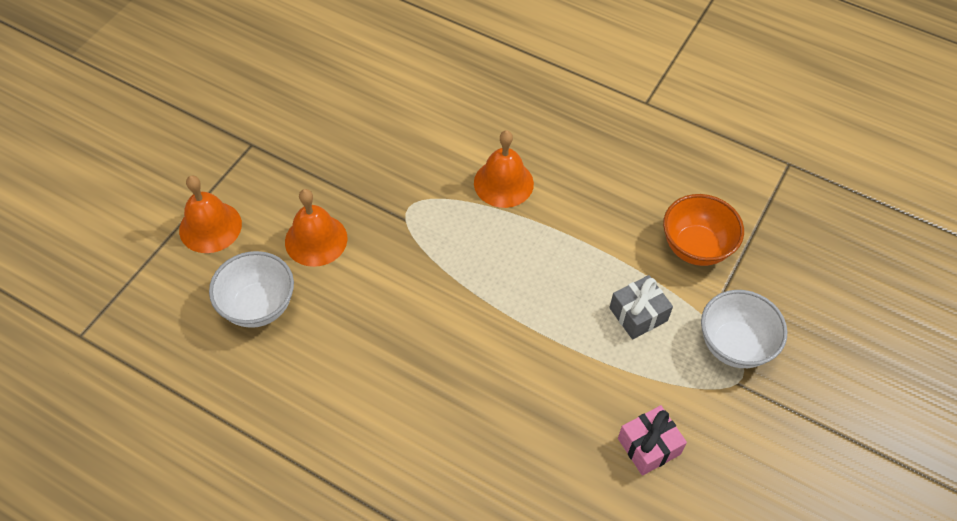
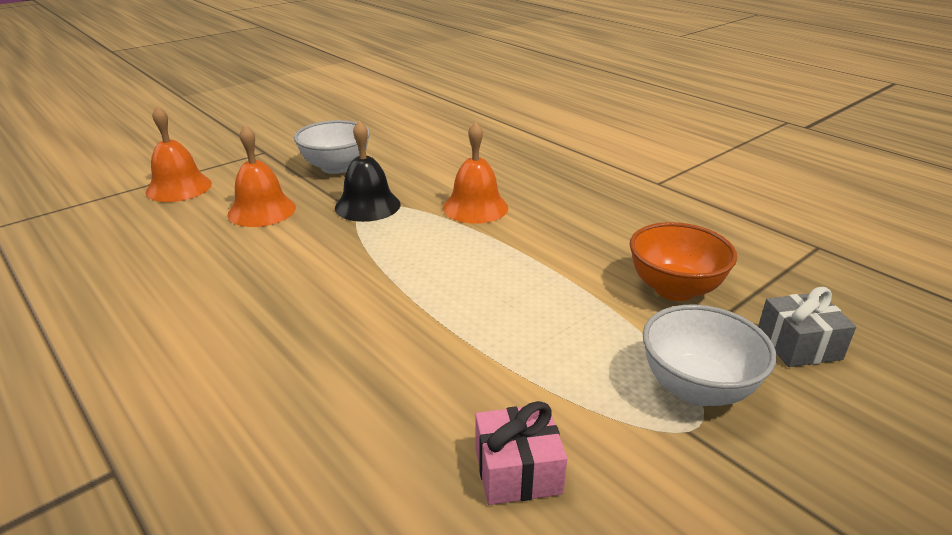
camera: 20 degrees right, 25 degrees down
(258, 306) = (163, 241): white bowl -> white bowl (336, 167)
(407, 206) = (367, 205): none -> black bell
(638, 314) = (572, 330): grey gift -> grey gift (798, 345)

